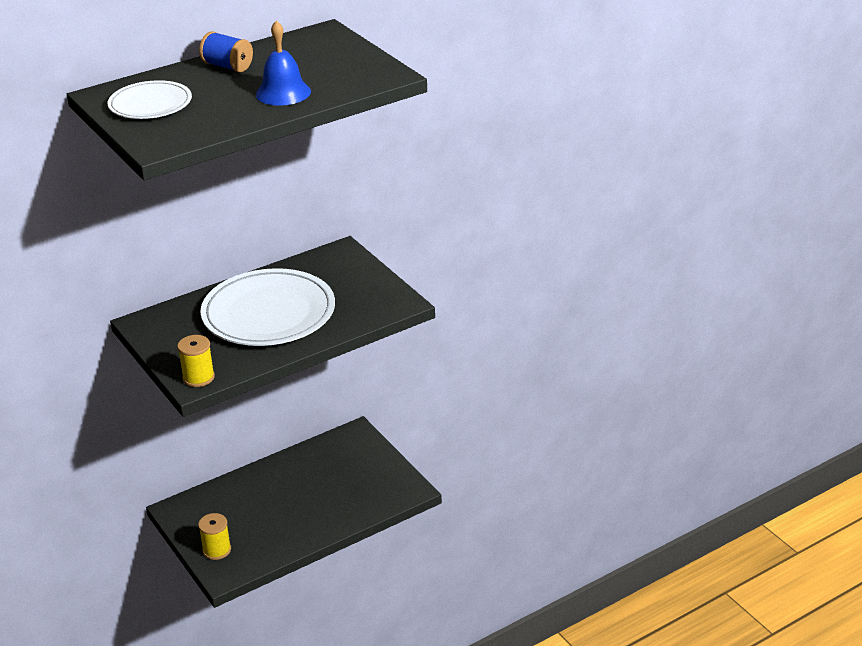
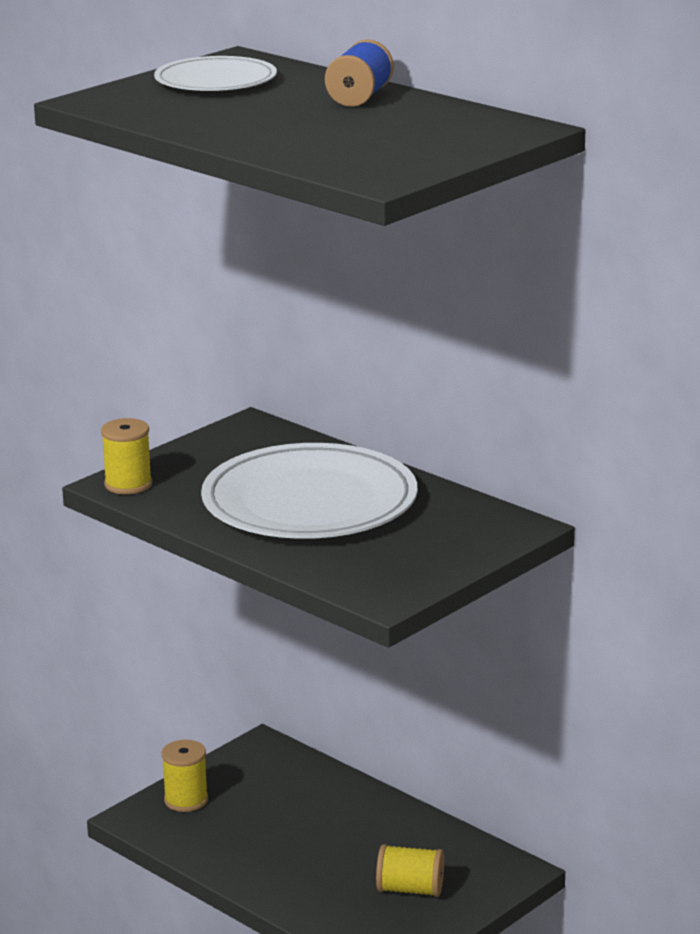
camera: 75 degrees right, 10 degrees down
(283, 93) = (284, 133): blue bell -> none
(356, 472) = (410, 889): none -> yellow spool

